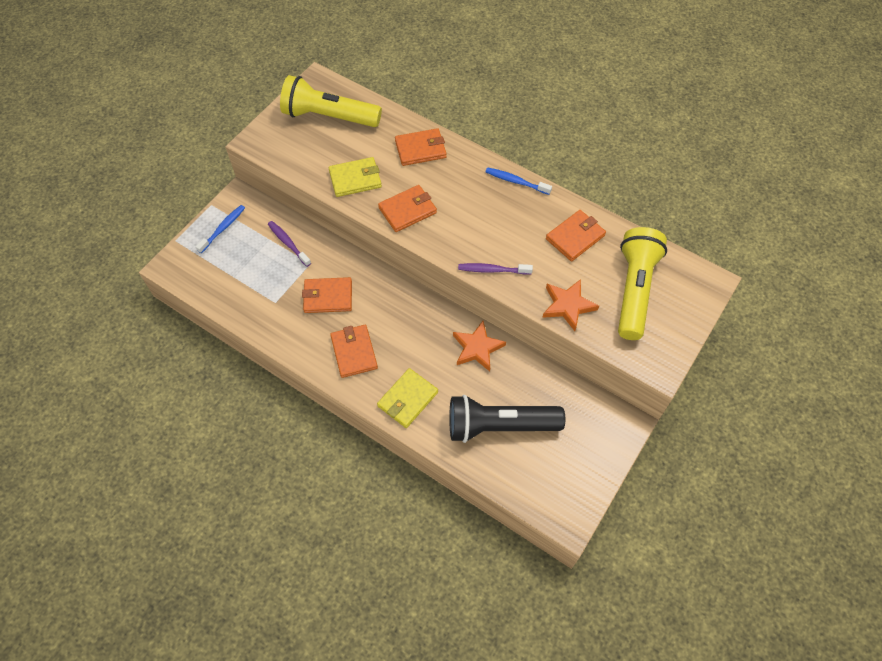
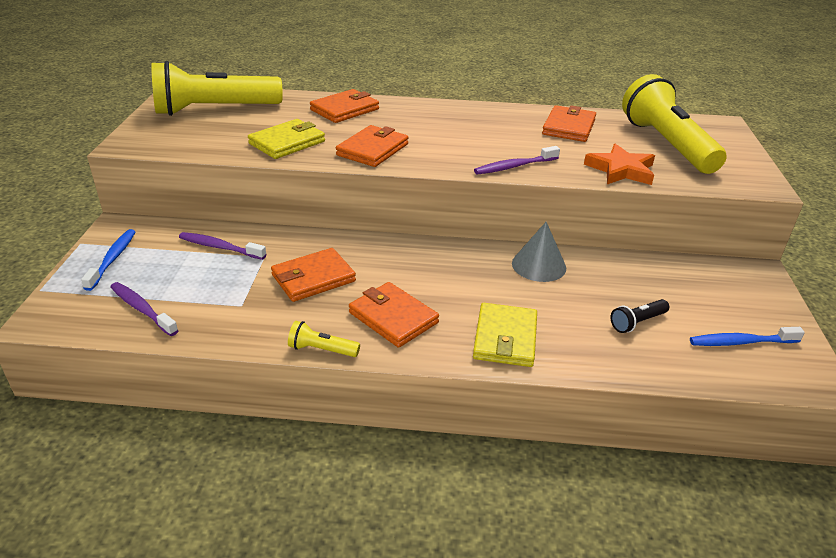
camera: 30 degrees left, 25 degrees down
(221, 281) = (142, 309): none -> purple toothbrush
(299, 359) = (322, 350): none -> yellow flashlight
(477, 348) = (539, 265): orange star -> grey cone
(499, 425) = (637, 322): black flashlight -> black flashlight, size x0.41
(516, 181) = (468, 108): blue toothbrush -> blue toothbrush (741, 342)

